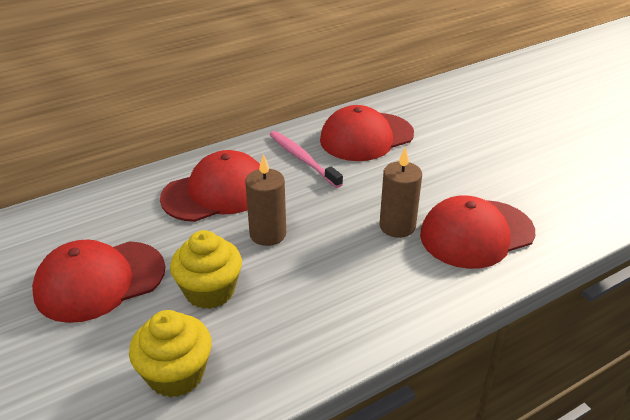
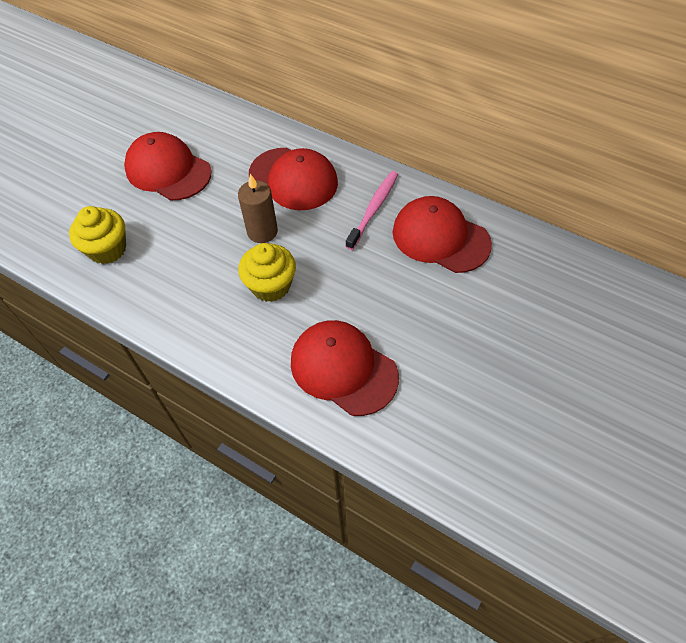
camera: 65 degrees right, 20 degrees up
(210, 291) = (186, 229): yellow cupcake -> yellow cupcake (271, 285)
(397, 226) = (320, 308): brown candle -> none

